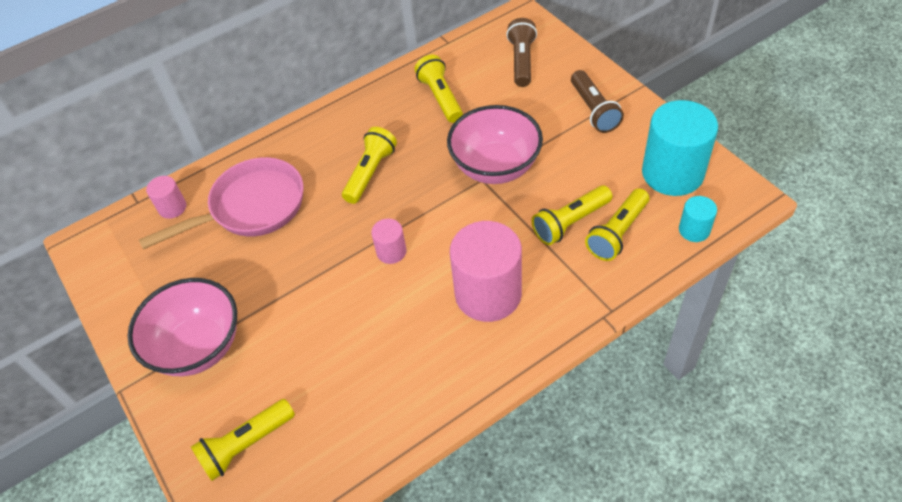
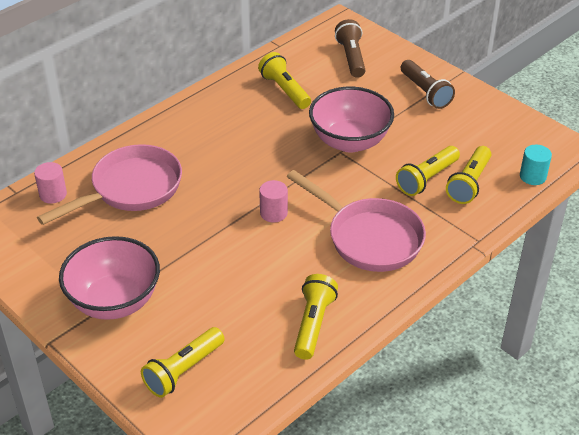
camera: 15 degrees left, 10 degrees down
(370, 173) = (236, 153): yellow flashlight -> yellow flashlight (313, 324)
(488, 294) = (369, 238): pink cylinder -> pink pan
(672, 173) = (504, 136): turquoise cylinder -> none

